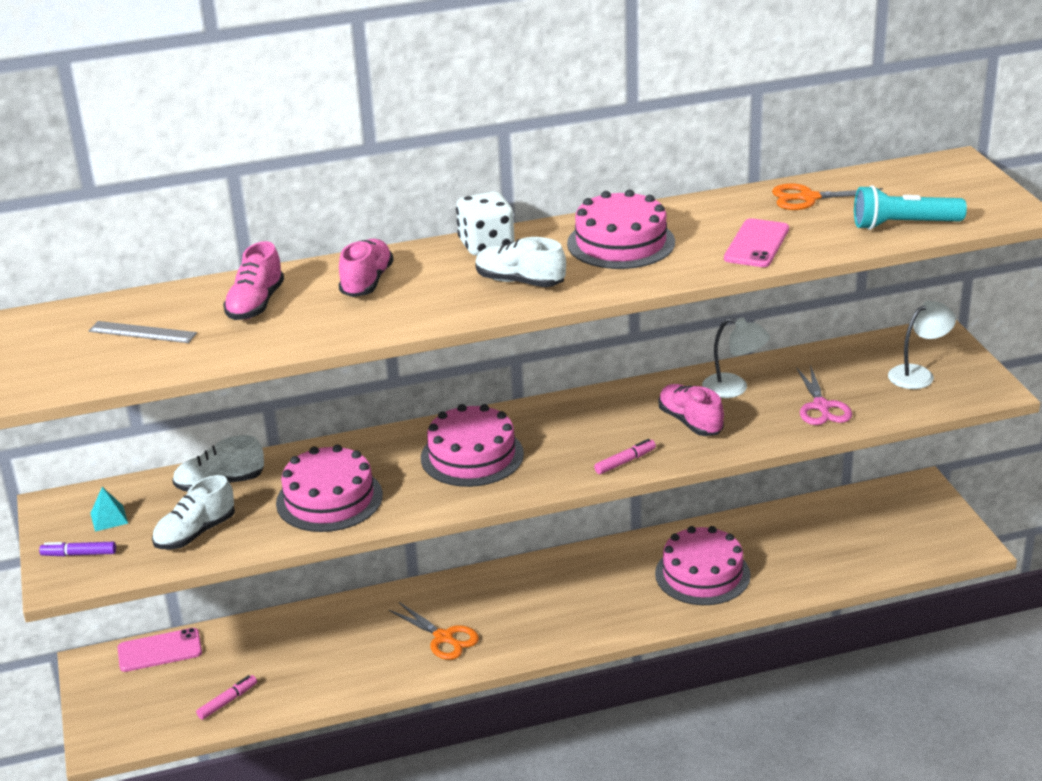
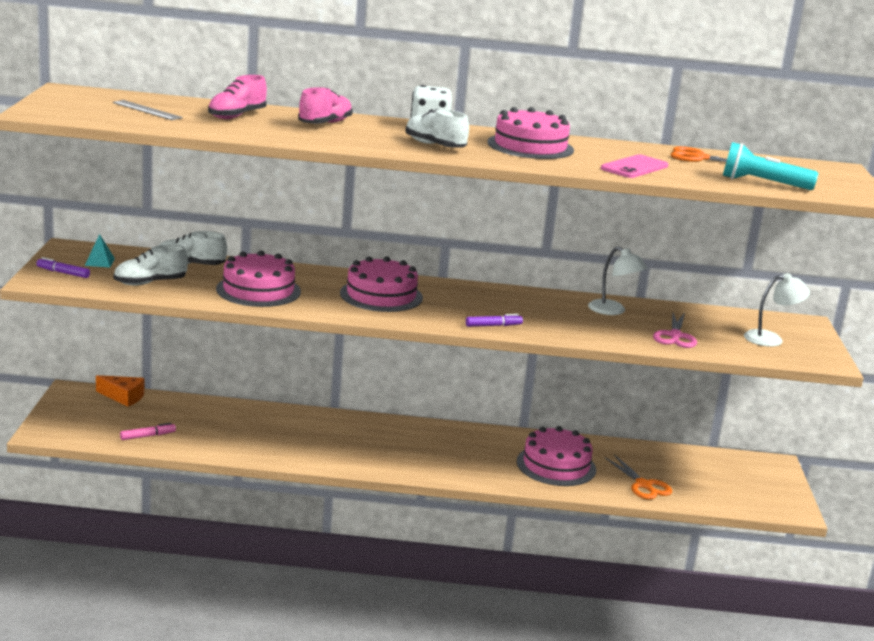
camera: 15 degrees right, 10 degrees down
(160, 650) = (123, 397): pink phone -> orange cheese
(443, 637) = (330, 446): orange scissors -> orange scissors (643, 485)
(625, 462) = (493, 326): pink marker -> purple marker
(690, 422) = (562, 319): pink shoe -> none

